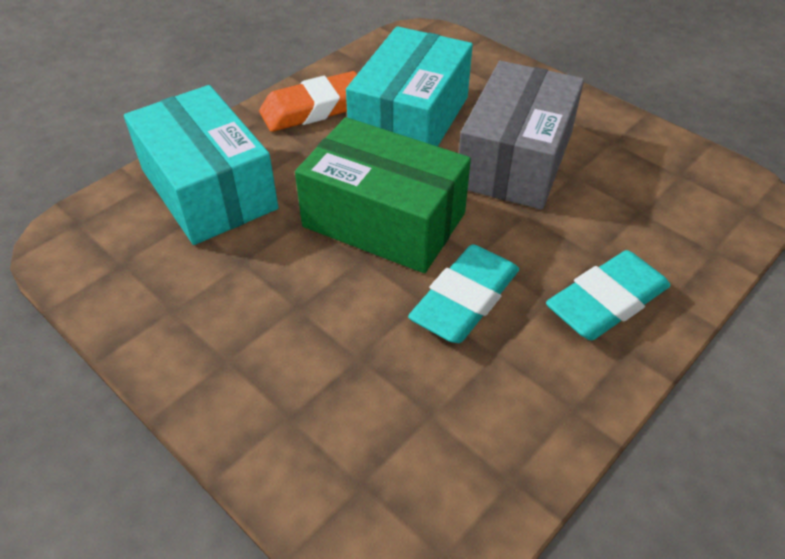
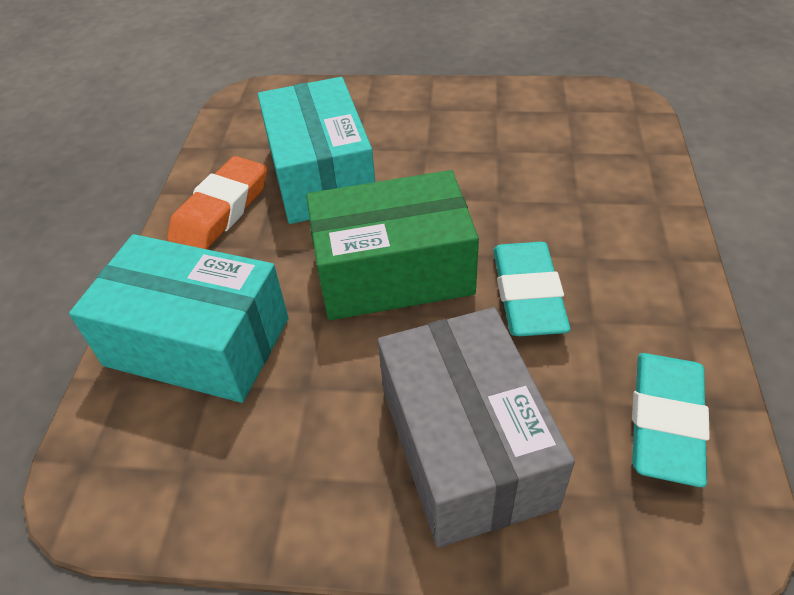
camera: 35 degrees left, 0 degrees up
(515, 159) = (442, 162): grey box -> grey box (466, 446)
(606, 302) = (622, 232): turquoise eraser -> turquoise eraser (665, 422)

